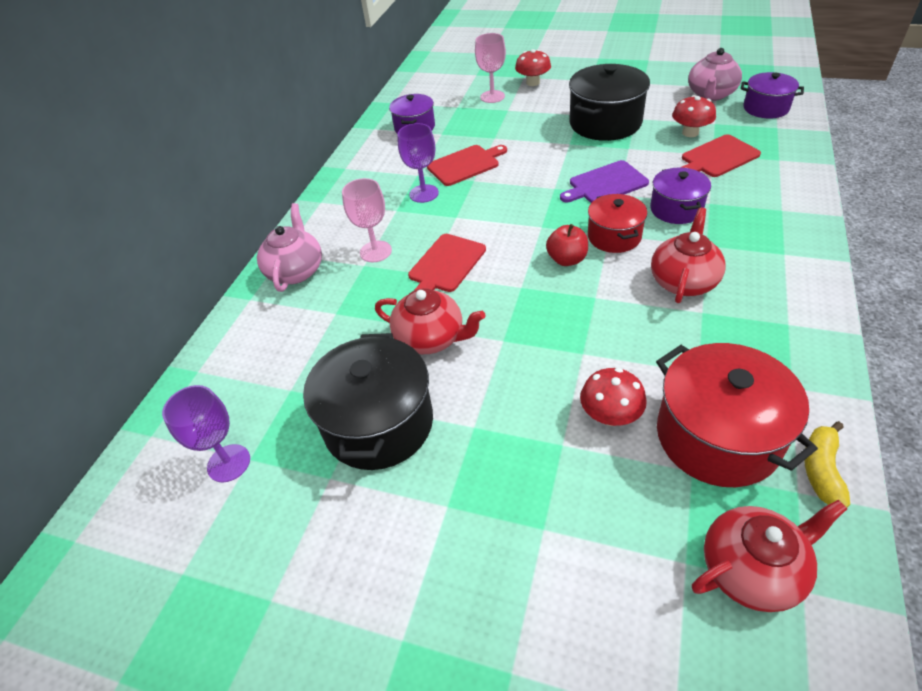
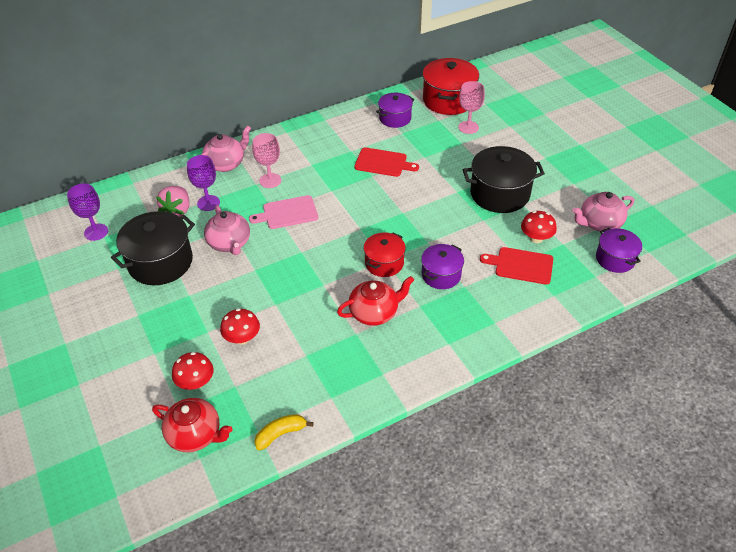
camera: 40 degrees right, 0 degrees up
(310, 355) = (177, 210): none -> pink strawberry
(424, 193) = (337, 165): purple goblet -> purple goblet (208, 203)
(431, 338) = (229, 243): red teapot -> pink teapot
(445, 265) = (287, 213): red cutting board -> pink cutting board
(533, 82) = (508, 134): red mushroom -> red mushroom (196, 382)
(567, 259) = (342, 256): red apple -> none
(605, 184) = (432, 231): purple cutting board -> none
(717, 436) = (266, 384): red pot -> red pot (448, 100)

